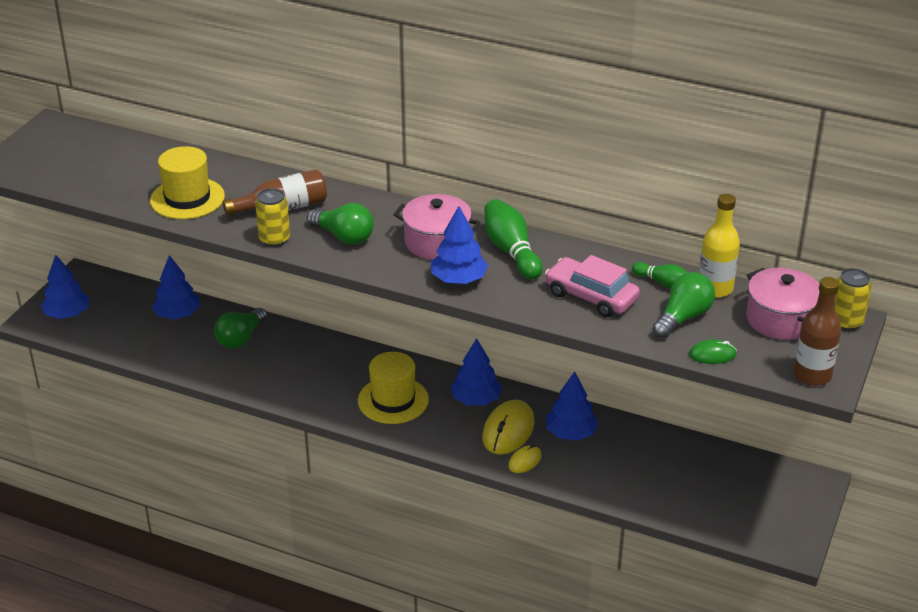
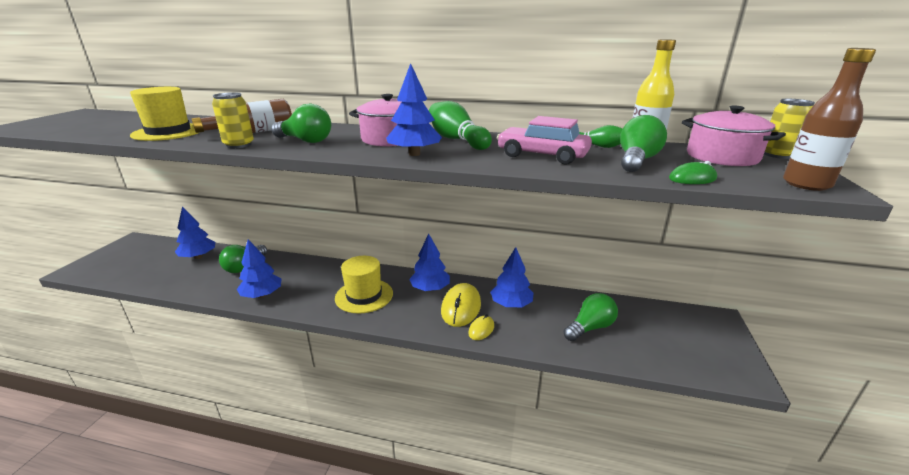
camera: 10 degrees left, 10 degrees down
(67, 314) = (107, 264): blue tree -> blue tree (262, 295)
(653, 474) = (590, 327): none -> green light bulb

